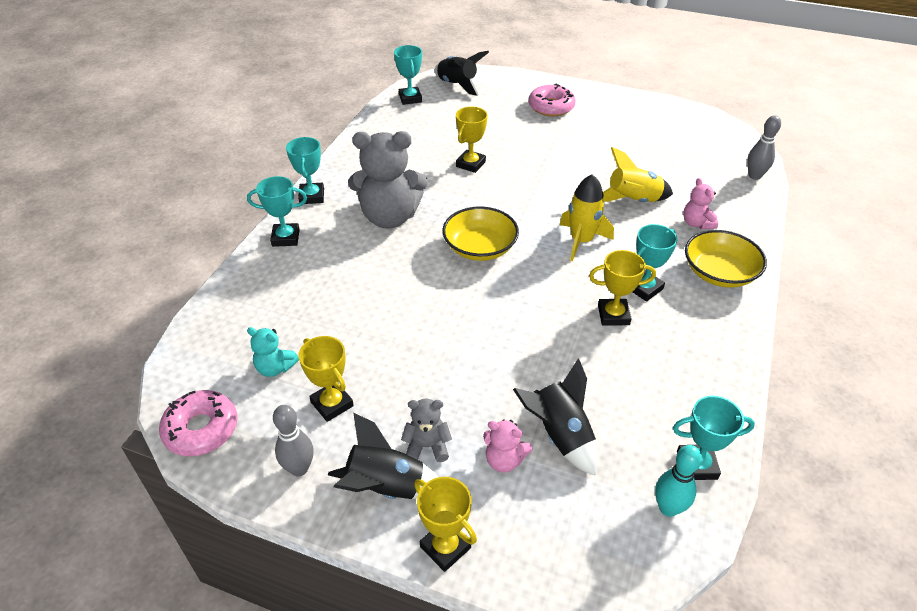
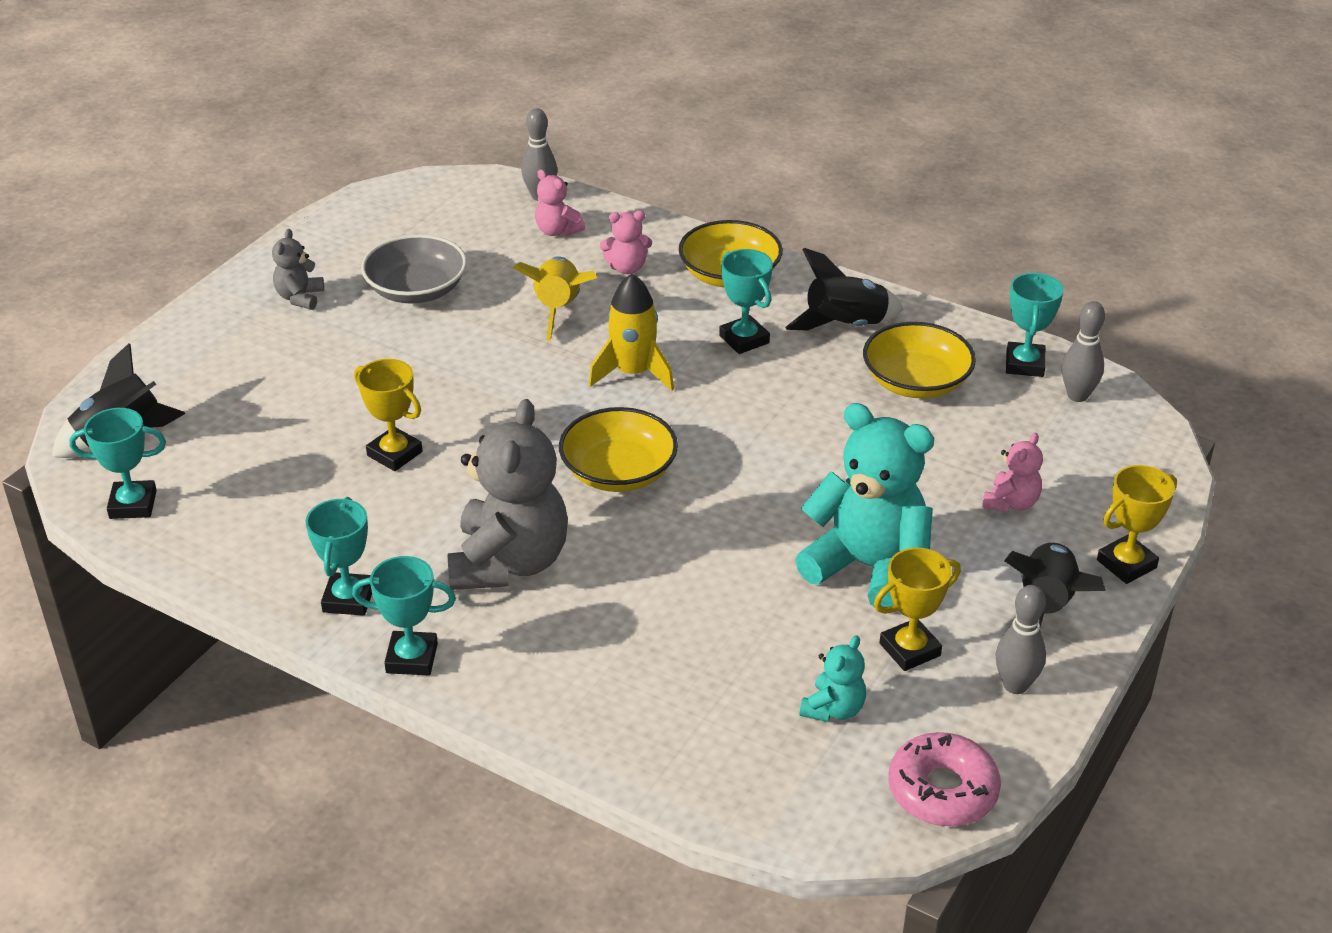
camera: 80 degrees left, 5 degrees down
(285, 238) = (524, 695): turquoise trophy -> turquoise trophy (348, 599)
(412, 375) = (868, 567): none -> turquoise teddy bear
(427, 446) = (987, 565): grey teddy bear -> grey teddy bear (300, 297)
(551, 107) = (262, 339): pink donut -> none
(560, 435) = (978, 453): black rocket -> black rocket (846, 326)
(613, 315) = (788, 374): yellow trophy -> none
(623, 146) = (416, 290): none -> grey bowl
(637, 390) = (916, 382): none -> yellow bowl
(668, 508) = (1077, 395): turquoise bowling pin -> grey bowling pin
(719, 188) = (557, 231): none -> pink teddy bear

